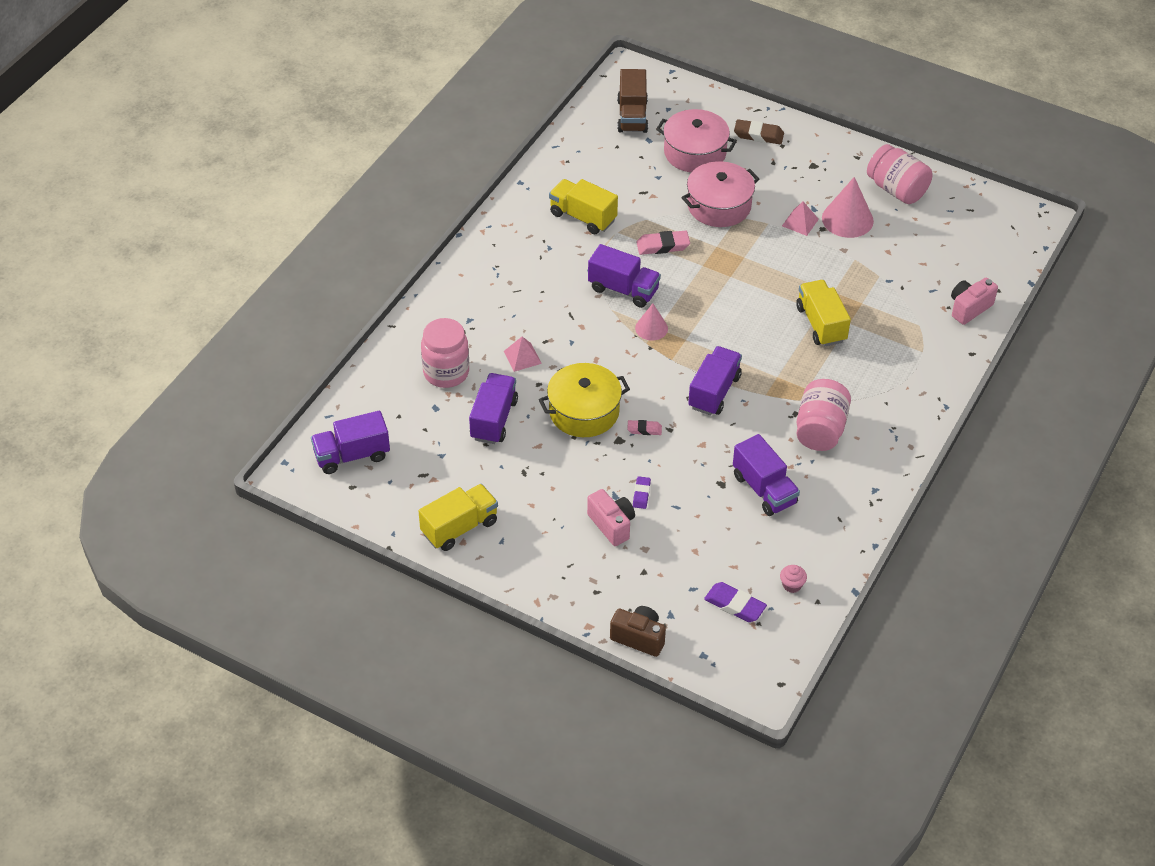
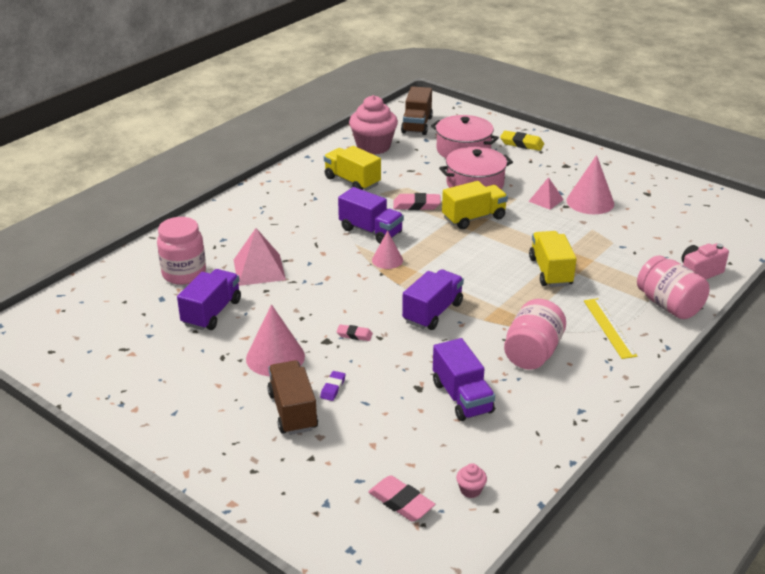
camera: 10 degrees right, 15 degrees down
(352, 455) = (64, 326): purple truck -> none
(459, 527) = (137, 396): yellow truck -> yellow truck (474, 218)
(522, 357) = (259, 269): pink pyramid -> pink pyramid, size x1.67
(575, 466) = (275, 357): none -> pink cone
(584, 411) = (300, 315): yellow pot -> none
(591, 158) = (373, 146): none -> pink cupcake
(612, 525) = (293, 411): pink camera -> brown truck
(639, 638) = (283, 522): brown camera -> none
(735, 605) = (401, 502): purple eraser -> pink eraser
(758, 135) = (521, 144): brown eraser -> yellow eraser
(888, 389) = (609, 328): none -> yellow ruler
(896, 189) = (639, 186): pink jar -> pink jar (669, 305)

